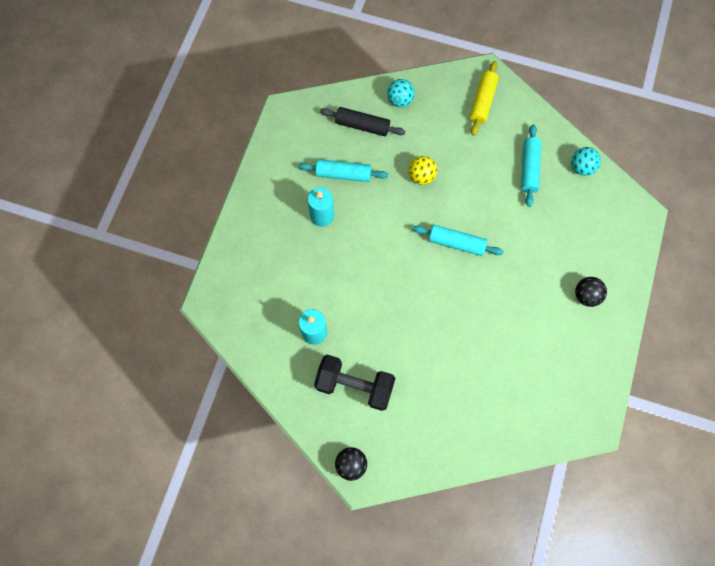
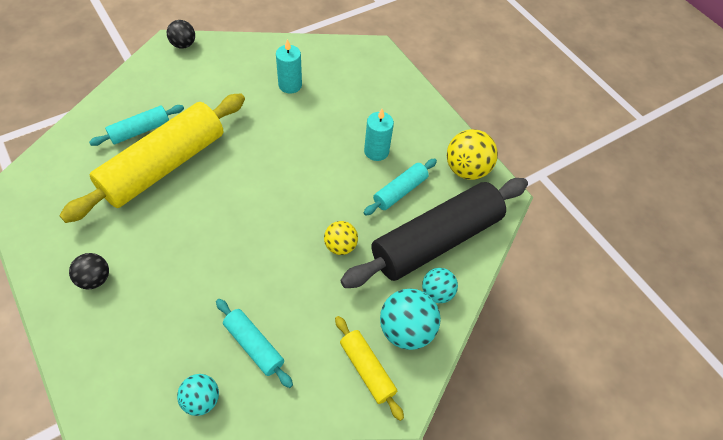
camera: 125 degrees right, 15 degrees down
(283, 147) = (466, 169): none -> yellow ball
(354, 385) = (227, 80): black dumbbell -> none
(362, 125) = (436, 241): black rolling pin -> black rolling pin, size x2.13
(440, 99) = (406, 329): none -> turquoise ball
(456, 243) = (253, 221): turquoise rolling pin -> turquoise rolling pin (140, 131)
(474, 344) = (164, 166): none -> yellow rolling pin

